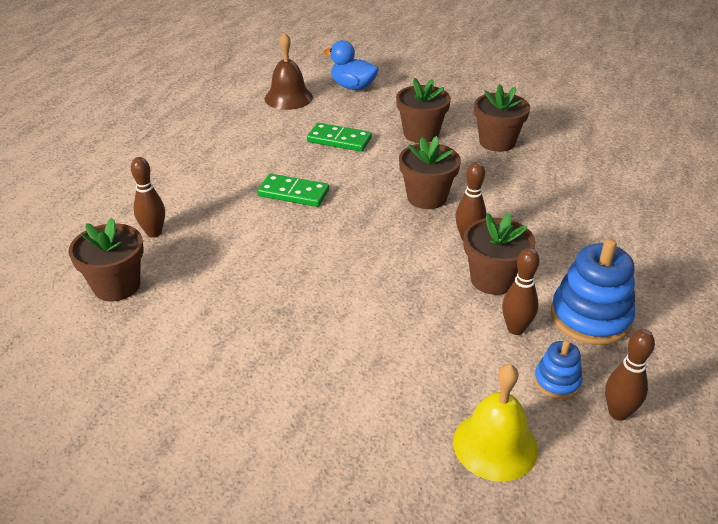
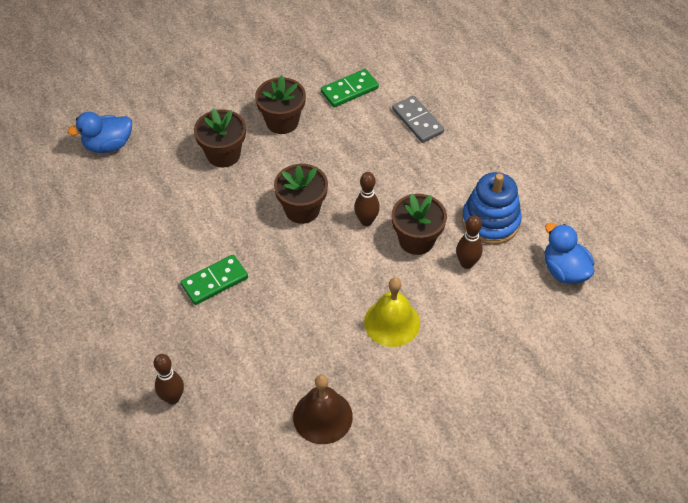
camera: 50 degrees left, 15 degrees up
(116, 286) = (215, 455): brown flower pot -> none
(288, 98) = (74, 196): brown bell -> brown bell (322, 416)
(339, 140) = (175, 207): green domino -> green domino (349, 90)
(495, 445) = (538, 342): yellow bell -> yellow bell (392, 322)
(557, 381) = (521, 278): blue stacking toy -> none
(618, 413) = (564, 270): brown bowling pin -> blue duck
(623, 208) = (417, 121): none -> grey domino

